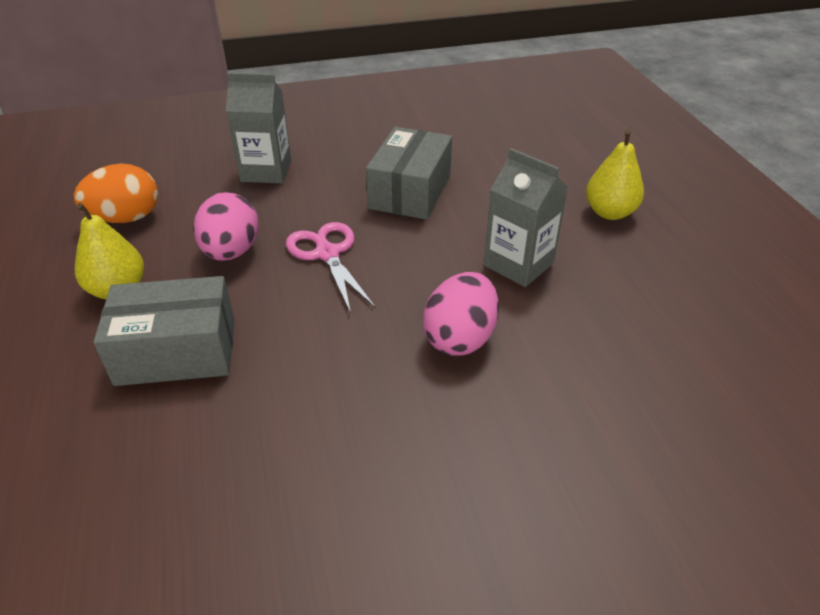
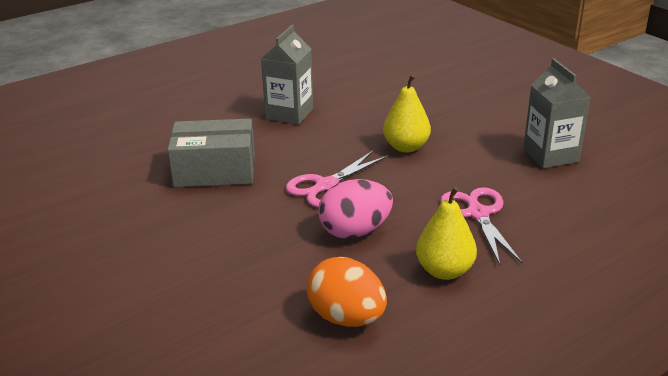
camera: 110 degrees left, 10 degrees down
(176, 351) = (478, 214): grey box -> pink scissors
(266, 171) = (213, 258): grey carton -> grey carton (550, 155)
(460, 338) = (377, 120): pink egg -> none
(609, 212) = (207, 92): yellow pear -> yellow pear (406, 147)

